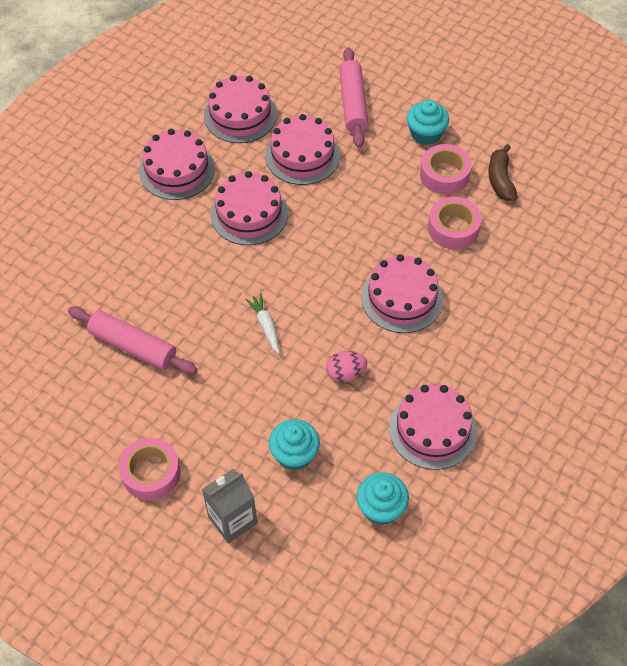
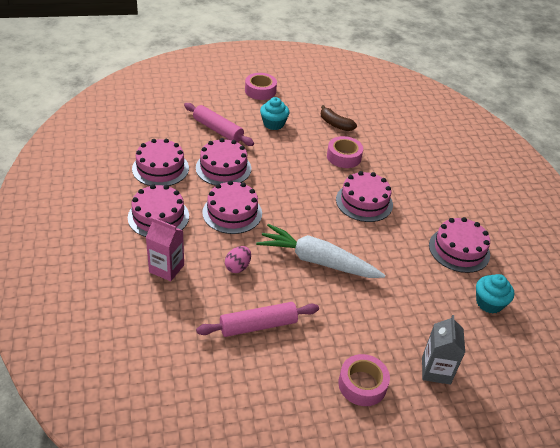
camera: 50 degrees left, 15 degrees down
(123, 230) = (166, 268): none -> pink carton
(266, 326) = (317, 261): white carrot -> white carrot, size x2.35
(294, 454) = (418, 311): turquoise cupcake -> none
(345, 373) = (387, 254): pink egg -> pink egg (238, 267)
(444, 175) = (307, 136): pink tape -> pink tape (260, 91)

